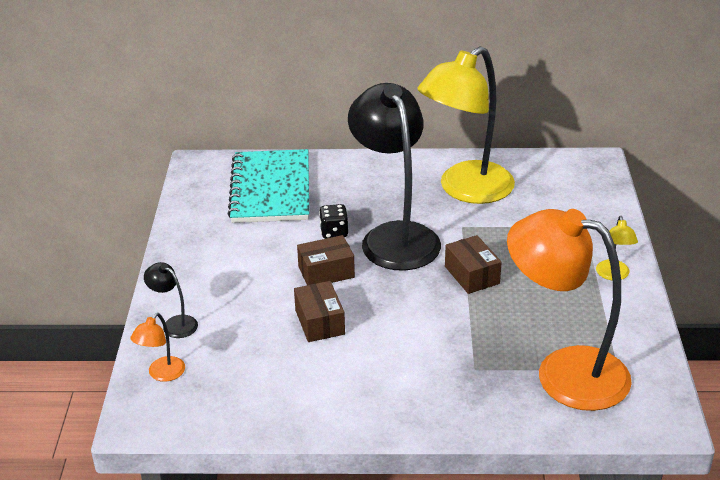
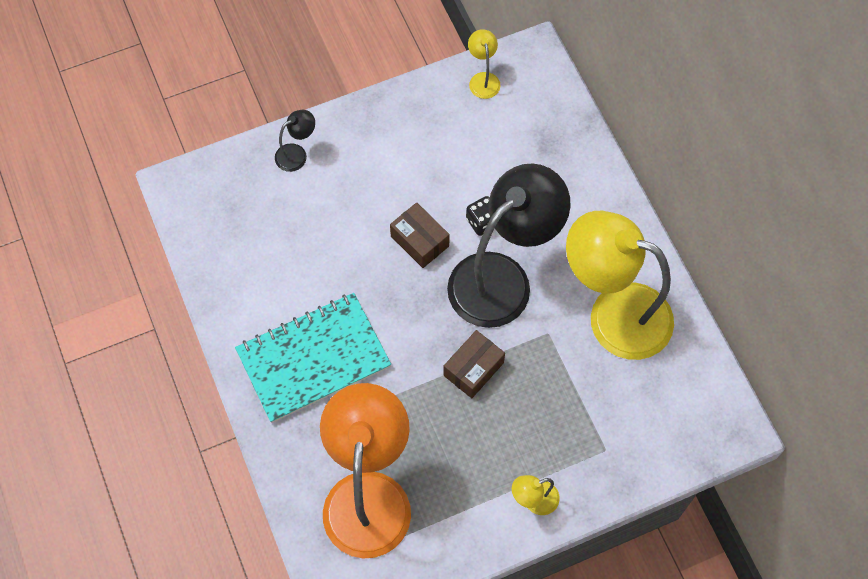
camera: 65 degrees right, 30 degrees up
(162, 374) = (233, 176): orange lamp -> none
(174, 324) = (297, 154): black lamp -> black lamp turned 45 degrees clockwise
(197, 195) = (483, 79): none -> yellow lamp
(270, 189) = (525, 136): turquoise notebook -> turquoise notebook (313, 358)
(320, 322) = (348, 266): brown box -> none

